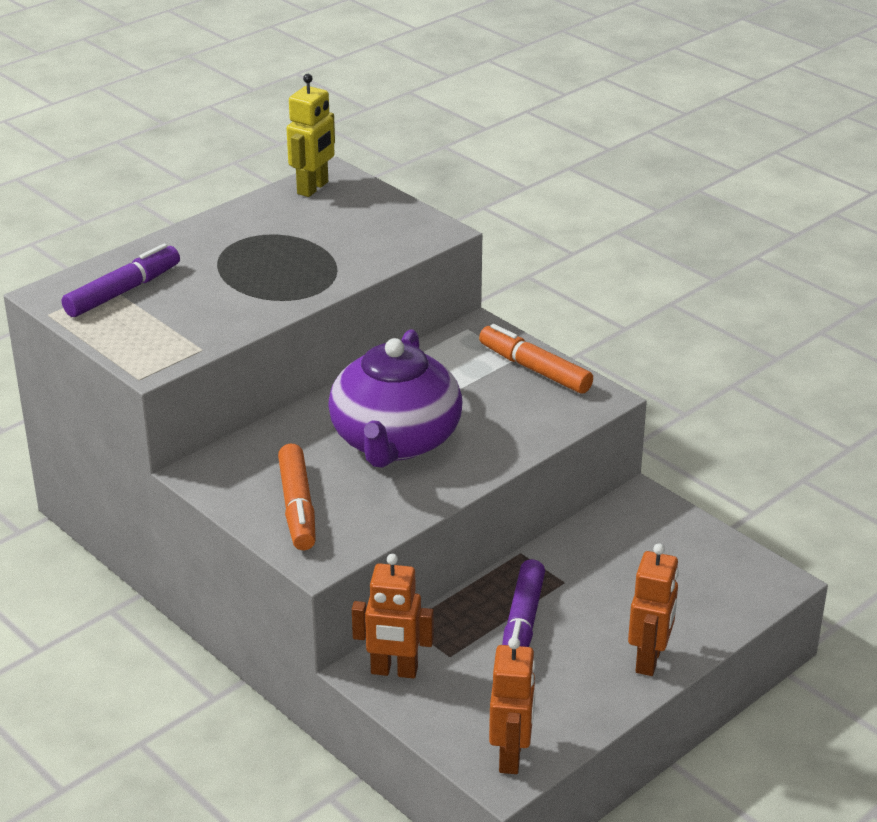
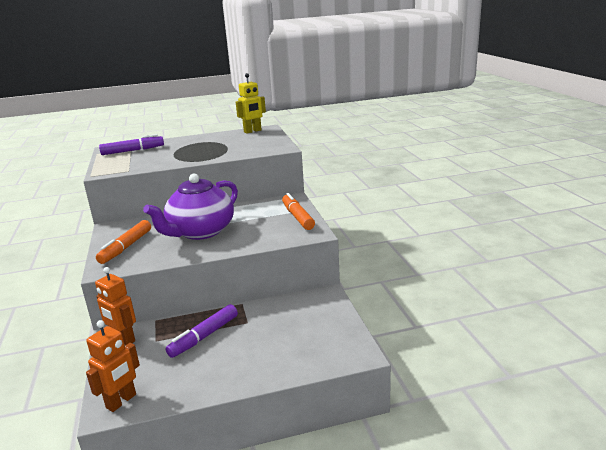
camera: 30 degrees right, 10 degrees down
(649, 660) = (246, 374): orange robot -> none

